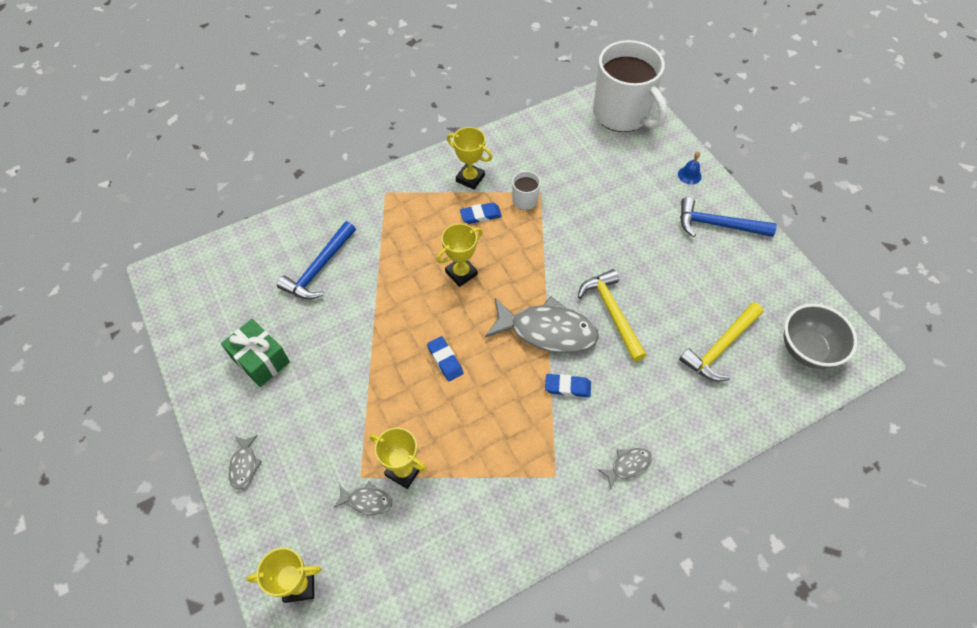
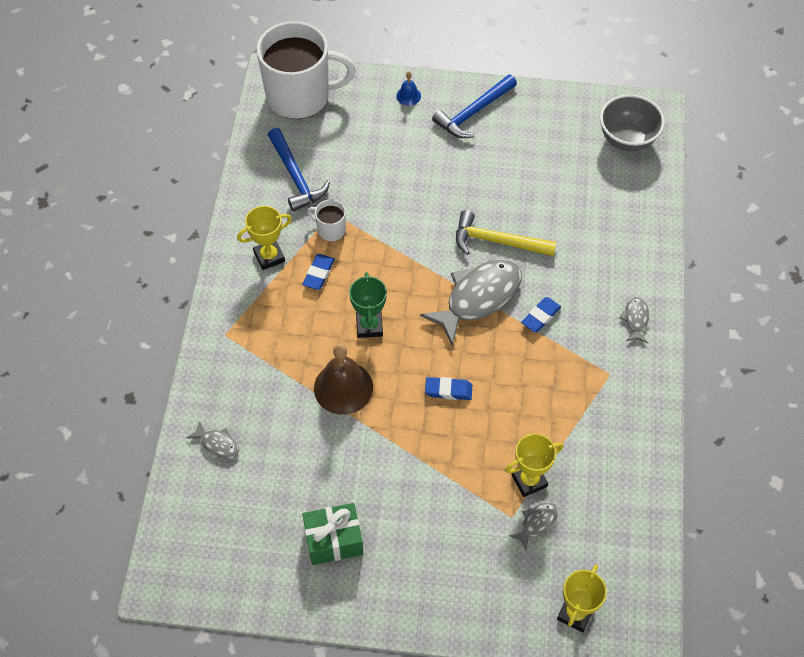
camera: 55 degrees left, 0 degrees up
(244, 465) = (434, 605): grey fish -> grey fish (217, 444)
(319, 268) = (269, 439): blue hammer -> blue hammer (295, 177)
(395, 288) = (343, 387): none -> brown bell
(461, 273) = (369, 326): yellow trophy -> green trophy
(720, 347) = (583, 191): yellow hammer -> none

